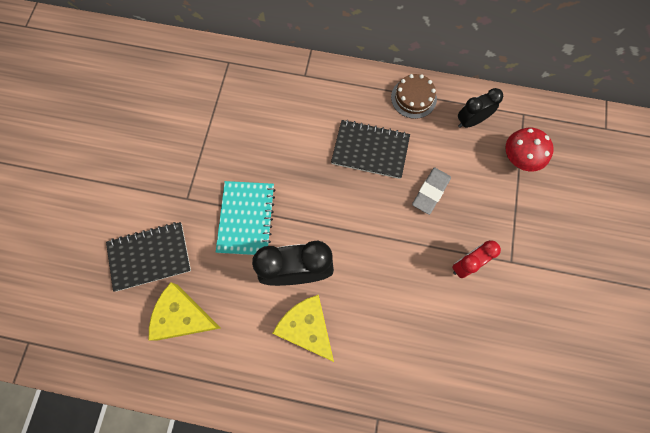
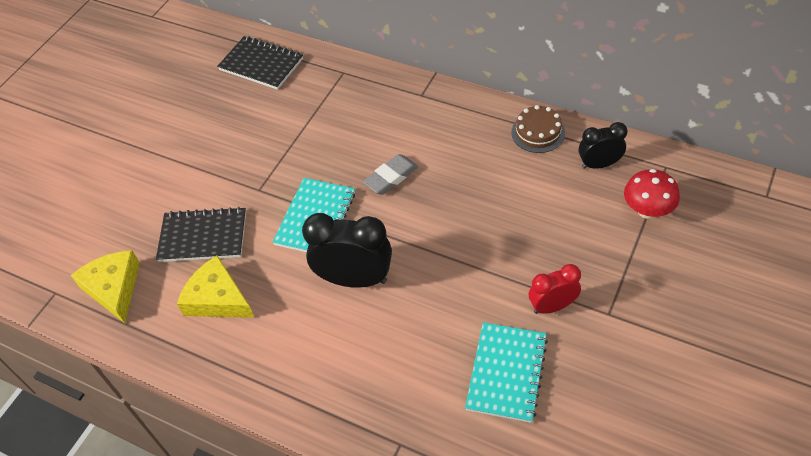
camera: 20 degrees right, 20 degrees down
(307, 327) = (348, 335): yellow cheese -> yellow cheese (114, 288)
(370, 150) = (473, 175): black notebook -> black notebook (261, 64)
(430, 192) = (531, 226): grey eraser -> grey eraser (391, 177)
(445, 334) = (506, 373): none -> turquoise notebook

